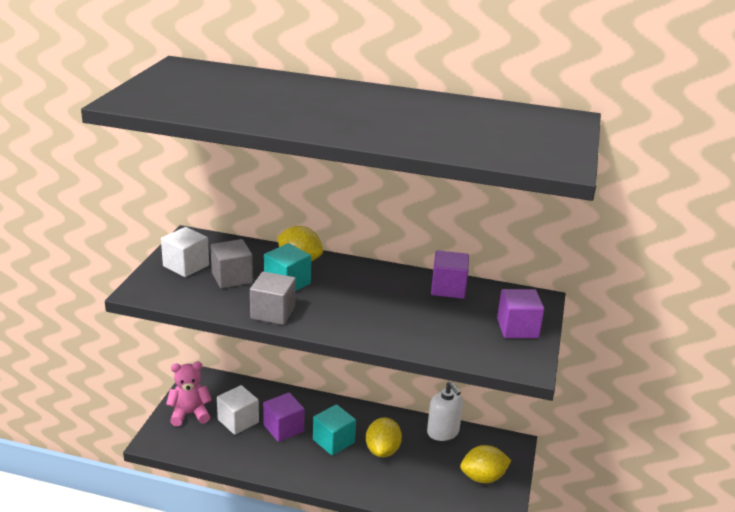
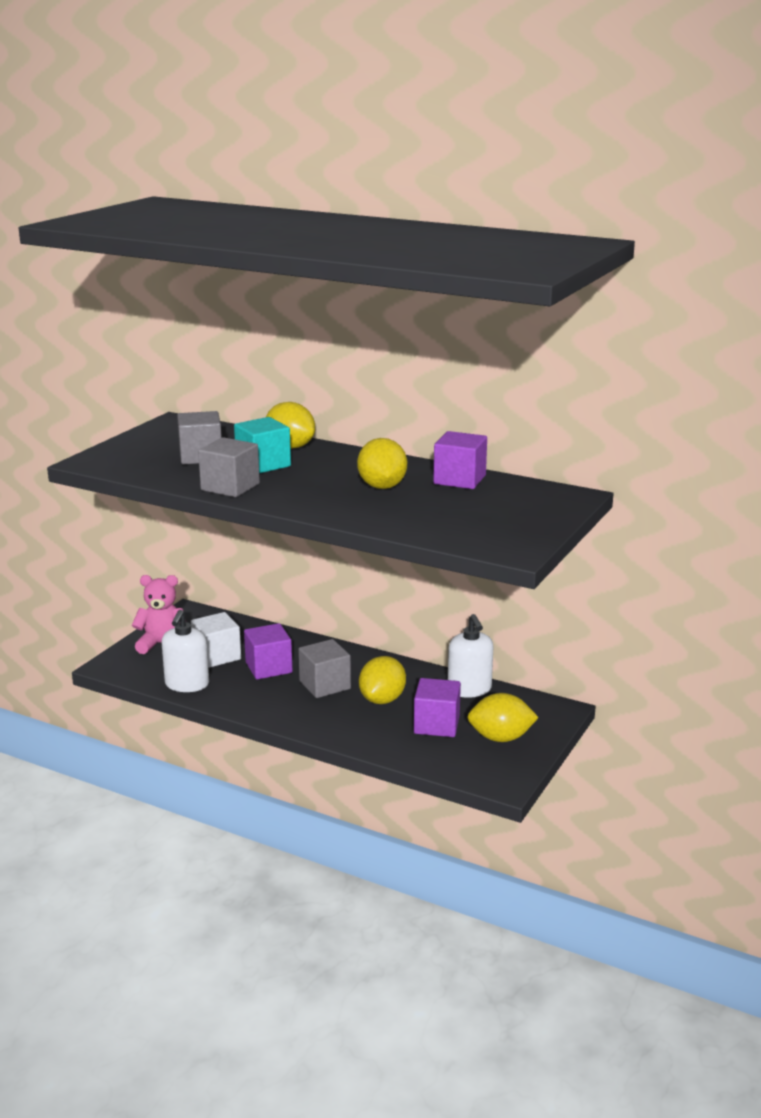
camera: 15 degrees right, 5 degrees down
(186, 266) = (154, 444): white cube -> none
(224, 454) = (187, 684): none -> white soap dispenser
(333, 441) = (325, 685): turquoise cube -> grey cube
(393, 302) = (382, 487): none -> yellow lemon
(517, 328) = (524, 518): purple cube -> purple cube (436, 725)

